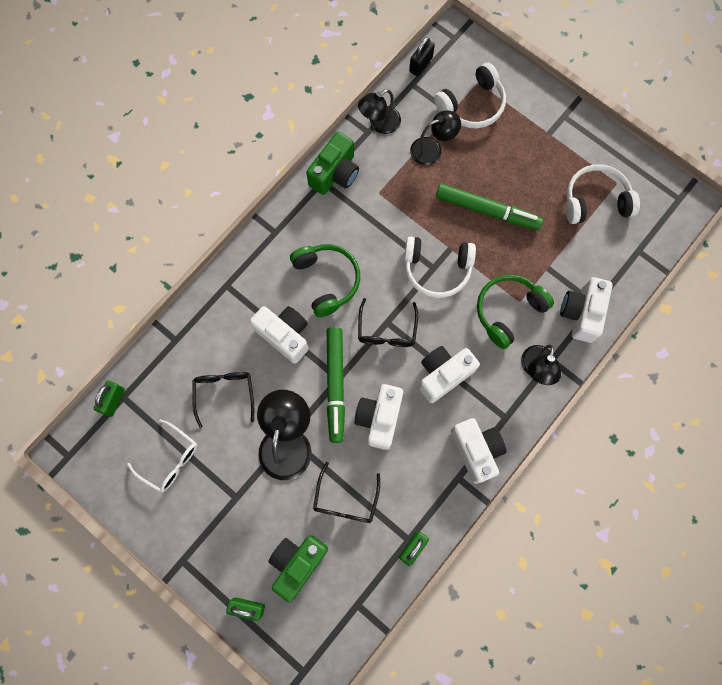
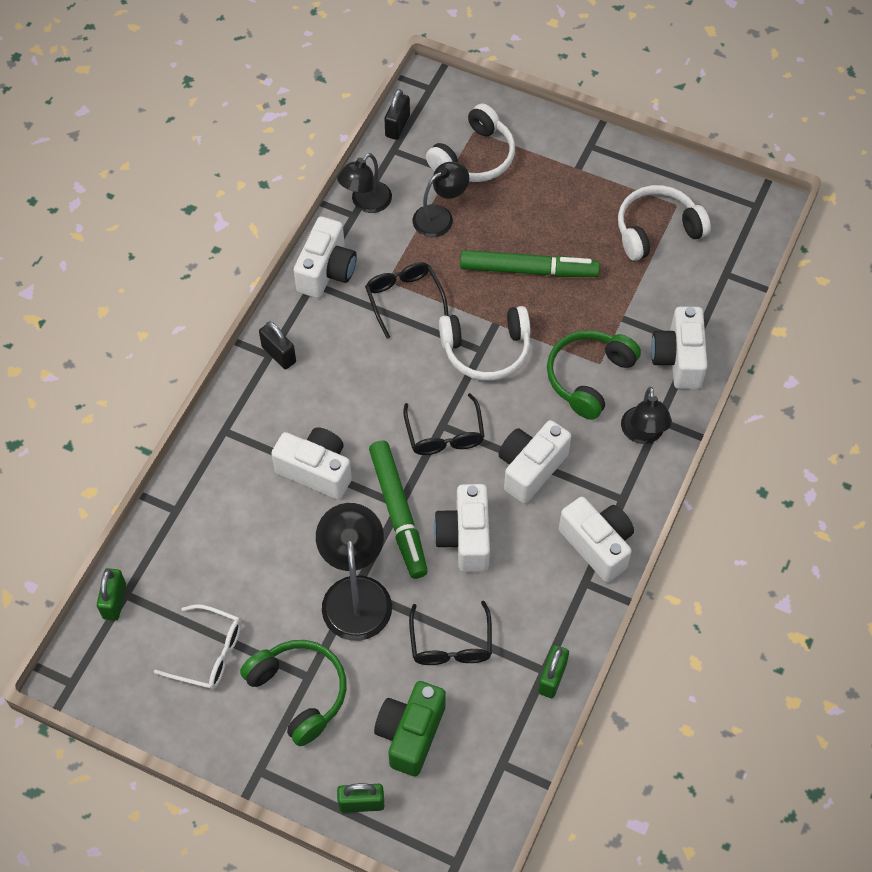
camera: 15 degrees left, 15 degrees down
(224, 394) = (258, 558): black glasses -> black glasses (404, 299)
(282, 234) = (279, 354): none -> black padlock
(326, 280) = (351, 395): green headphones -> green headphones (299, 692)
(335, 174) = (326, 271): green camera -> white camera

